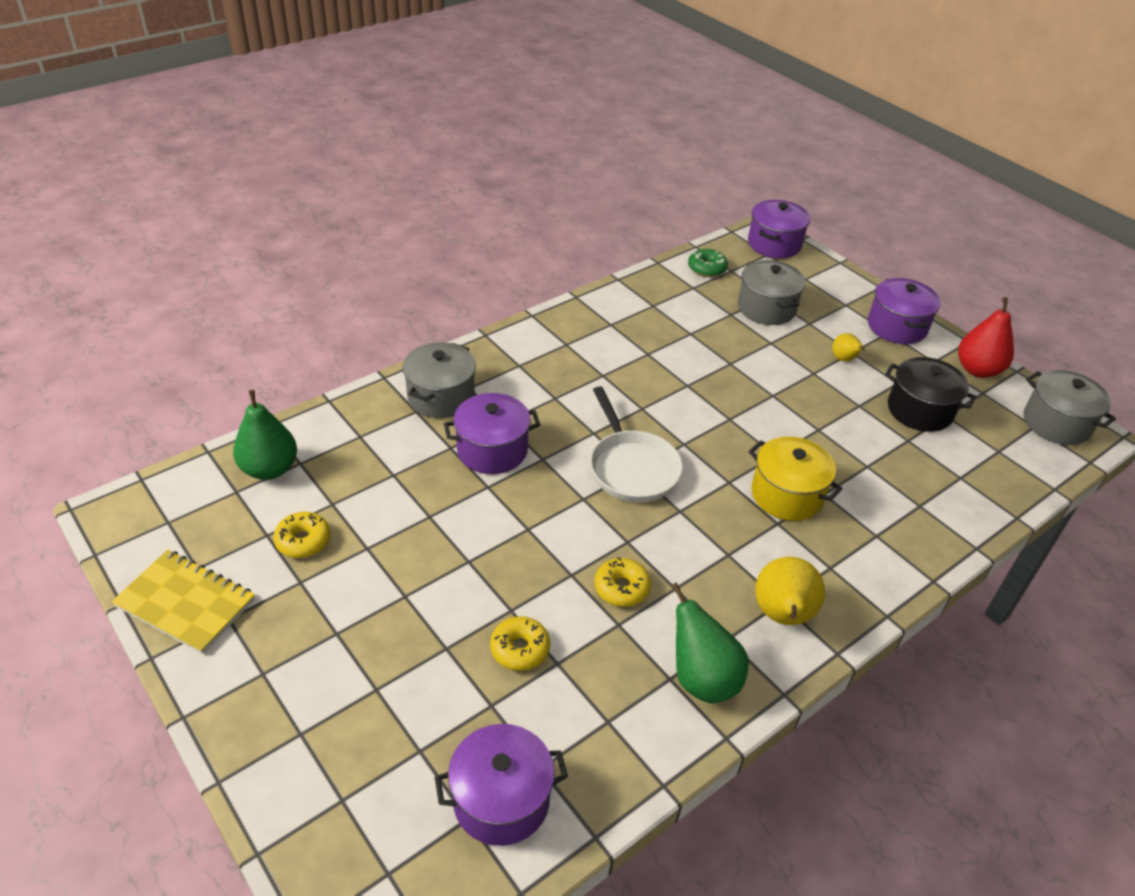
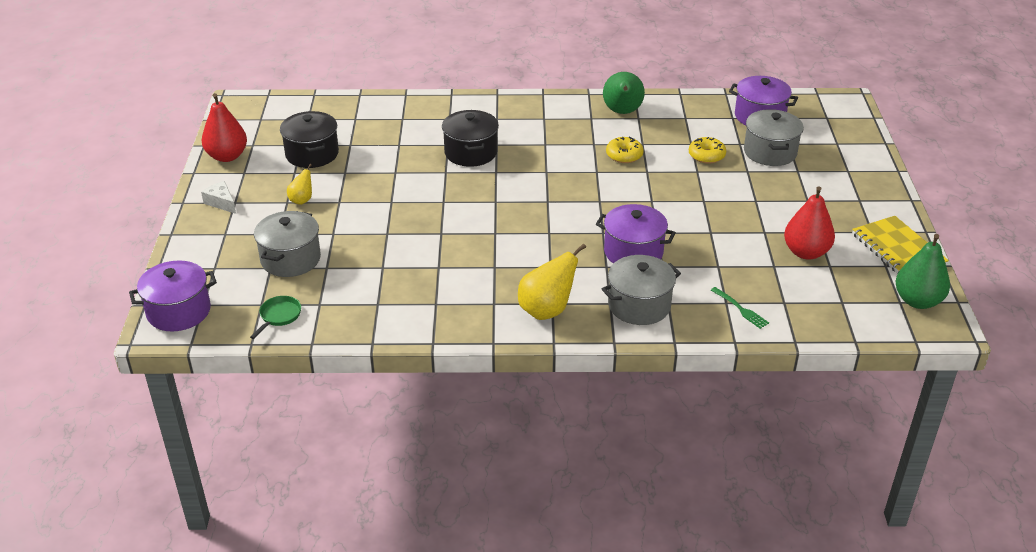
camera: 140 degrees left, 5 degrees down
(270, 469) = (810, 307): green pear -> green pear (917, 301)
(303, 541) = (806, 252): yellow donut -> red pear
(341, 435) = (740, 309): none -> green fork
(631, 467) = (548, 203): white pan -> none
(707, 268) = (279, 316): green donut -> green pan
(782, 616) = (551, 114): yellow pear -> yellow pear (547, 310)
(786, 495) = (471, 152): yellow pot -> black pot
(897, 327) = (221, 203): purple pot -> white cheese
(1056, 423) = (245, 115): grey pot -> grey pot (770, 152)

